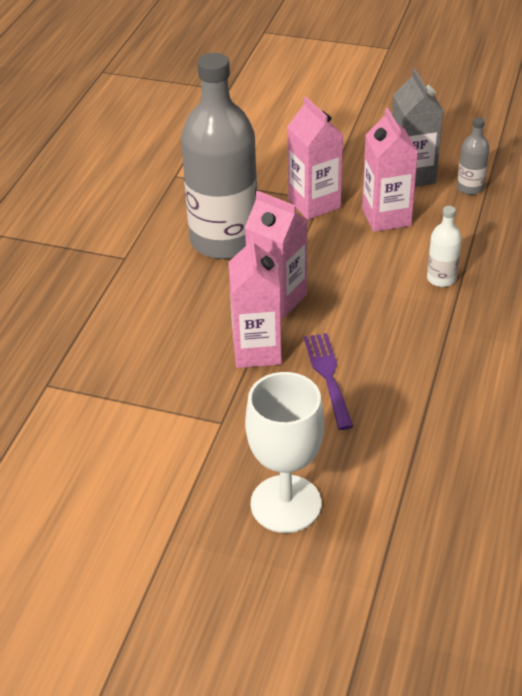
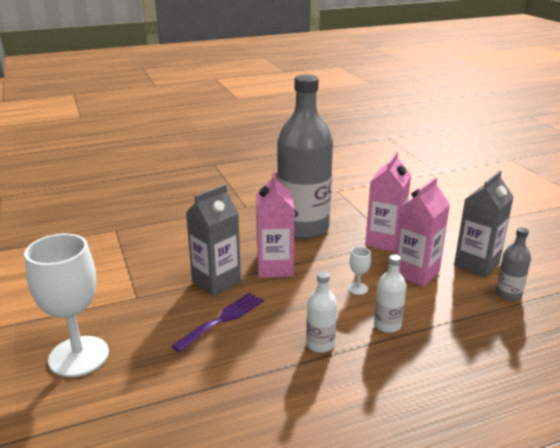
camera: 50 degrees right, 15 degrees down
(257, 351) = (216, 281): pink carton -> grey carton
(371, 265) = (358, 288): none -> white goblet
(427, 332) = (320, 344): none -> white bottle

